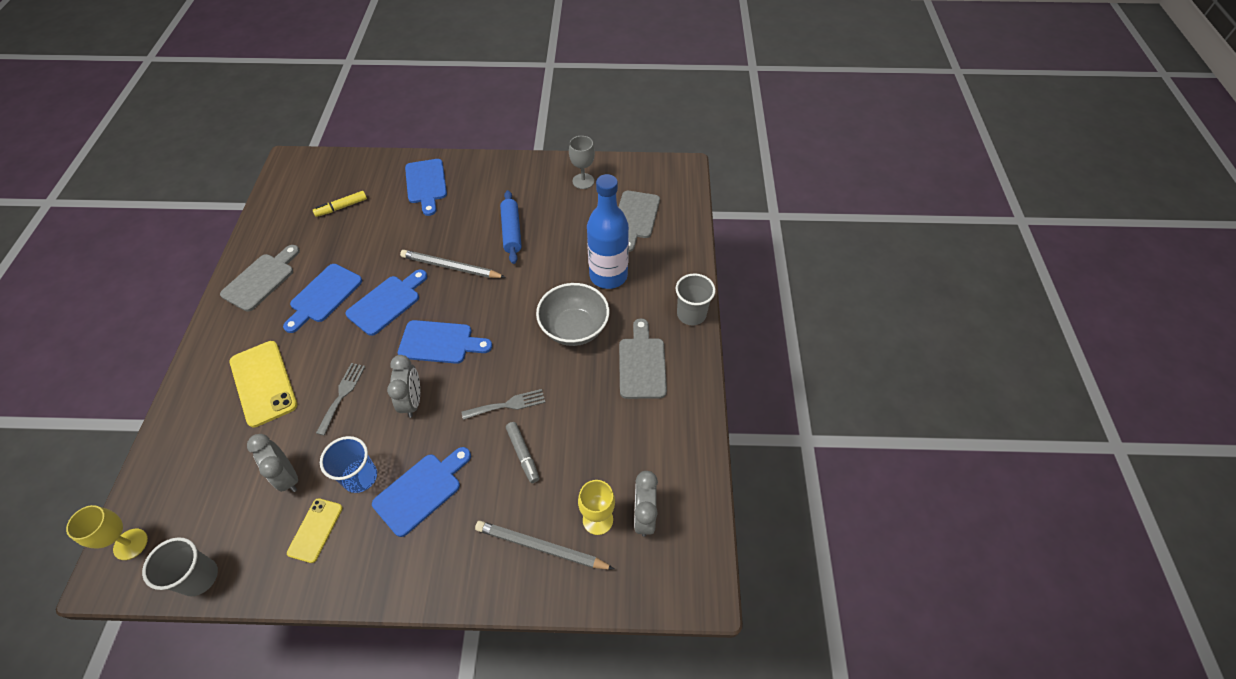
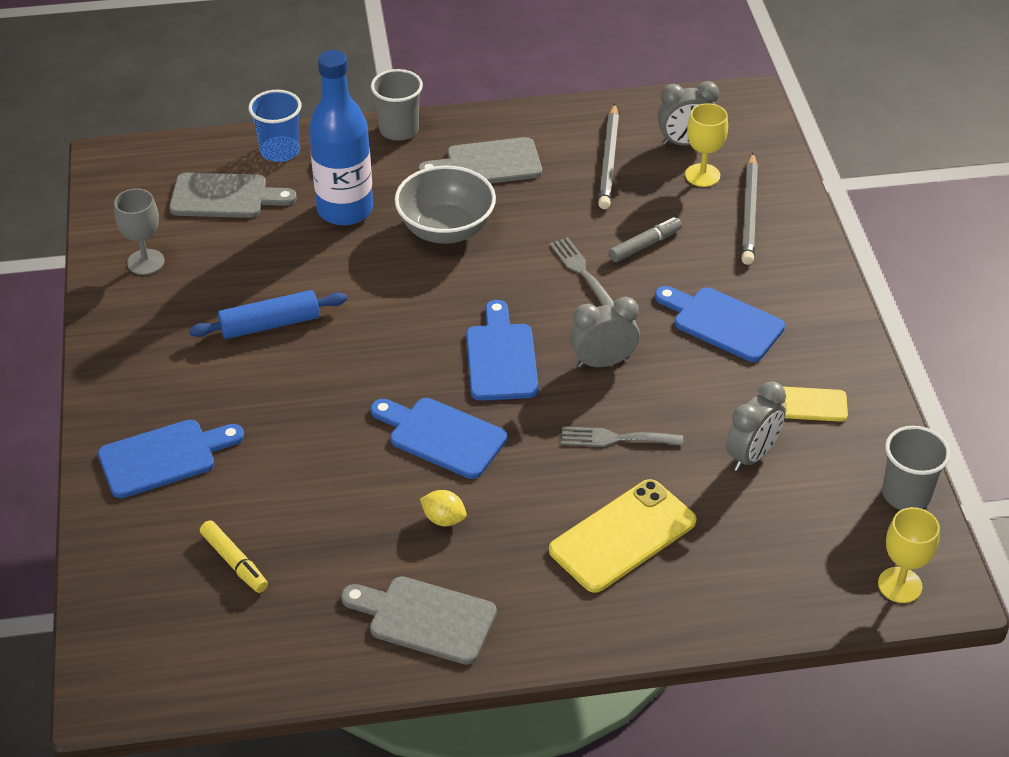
camera: 100 degrees left, 10 degrees down
(324, 296) = (444, 519): blue cutting board -> yellow lemon
(360, 477) = (726, 383): blue cup -> blue cup (280, 151)
(451, 267) = (356, 379): grey pencil -> grey pencil (609, 160)

